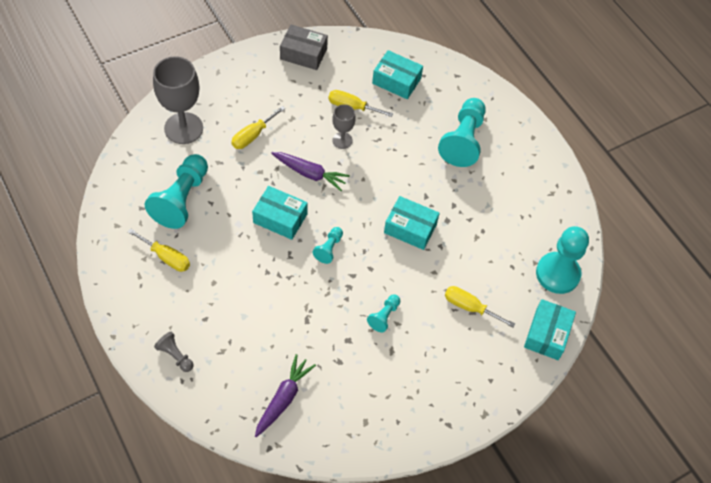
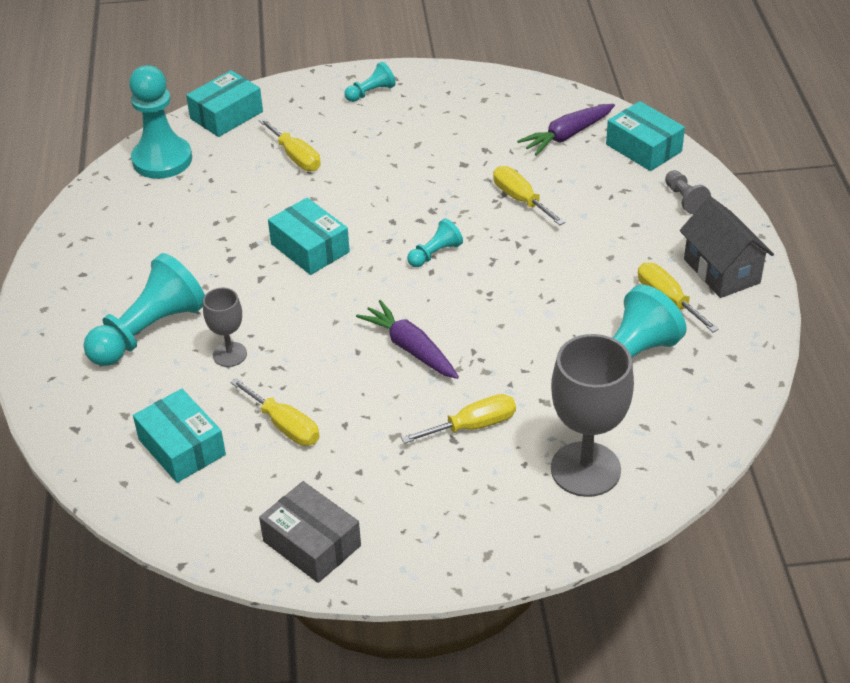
camera: 150 degrees left, 15 degrees down
(135, 293) = (721, 271): none -> grey house
(280, 218) = (484, 304): turquoise box -> turquoise box (643, 148)
(293, 317) = (520, 199): none -> yellow screwdriver
(342, 140) = (333, 380): grey goblet -> grey goblet (230, 354)
(384, 316) = (406, 173): turquoise pawn -> turquoise pawn (371, 92)

